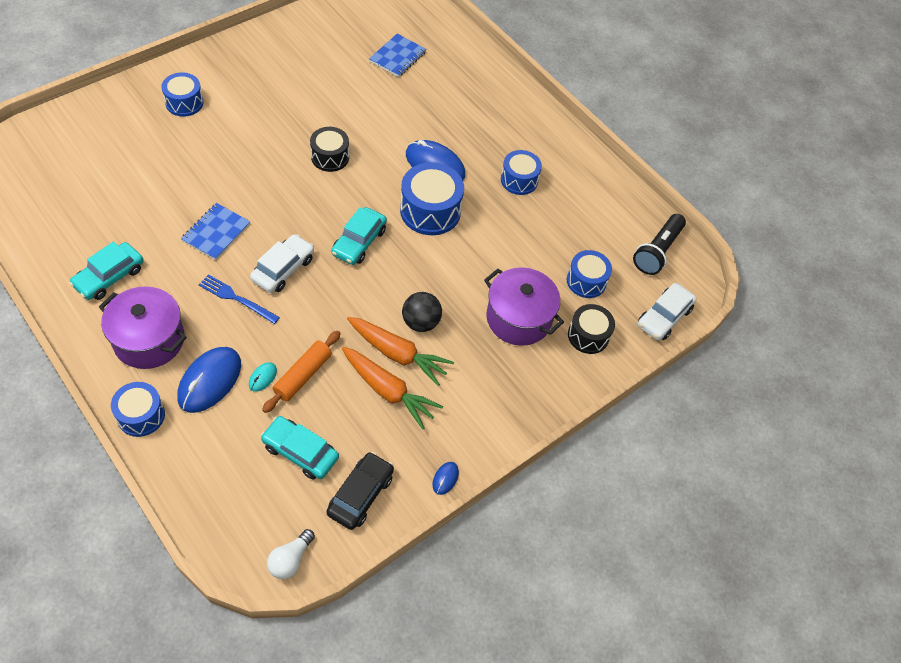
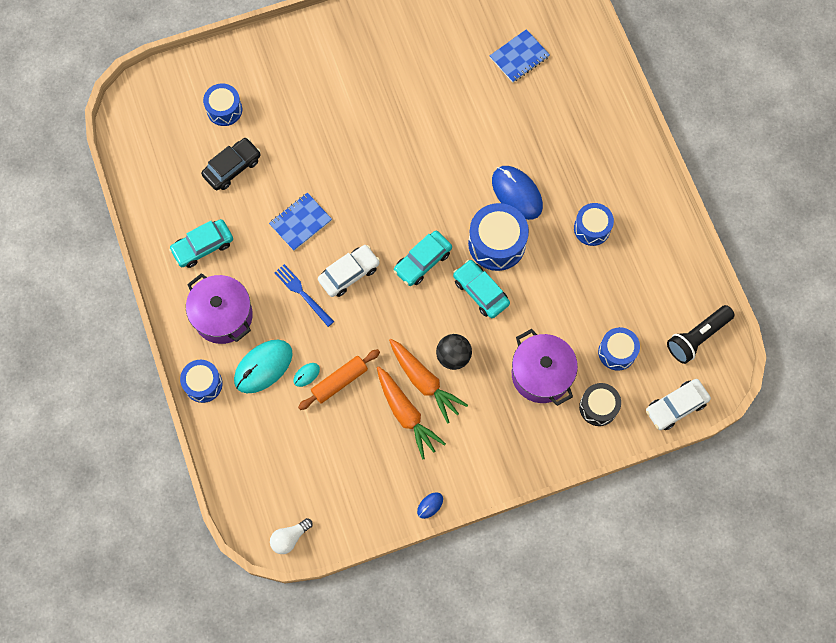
camera: 25 degrees right, 15 degrees up
(184, 103) = (303, 72): blue drum -> blue drum (224, 110)
(209, 381) = (263, 367): blue mouse -> turquoise mouse
(300, 452) = (320, 450): turquoise car -> turquoise car (480, 292)
(330, 157) = (421, 163): black drum -> none
(360, 495) = (358, 500): black car -> black car (232, 167)

